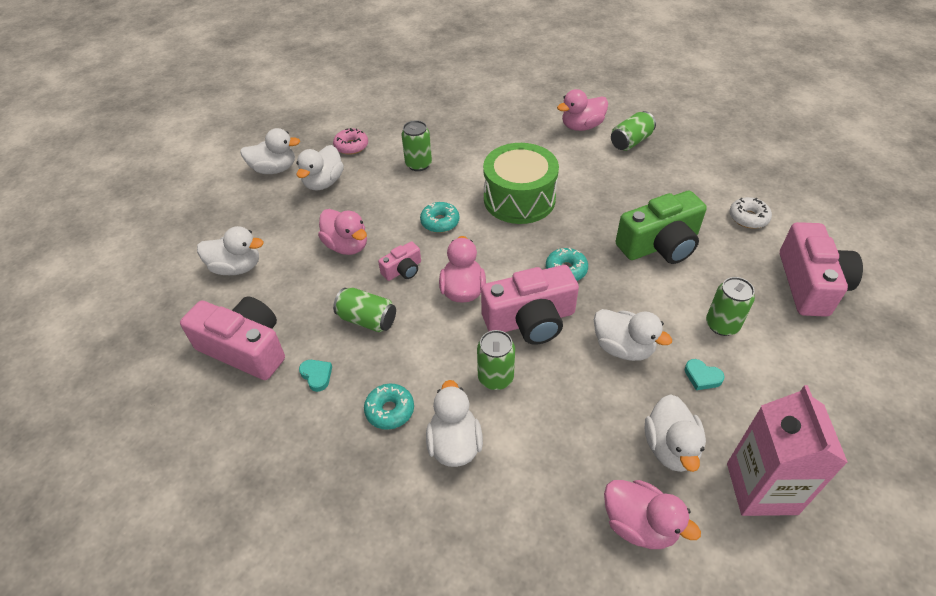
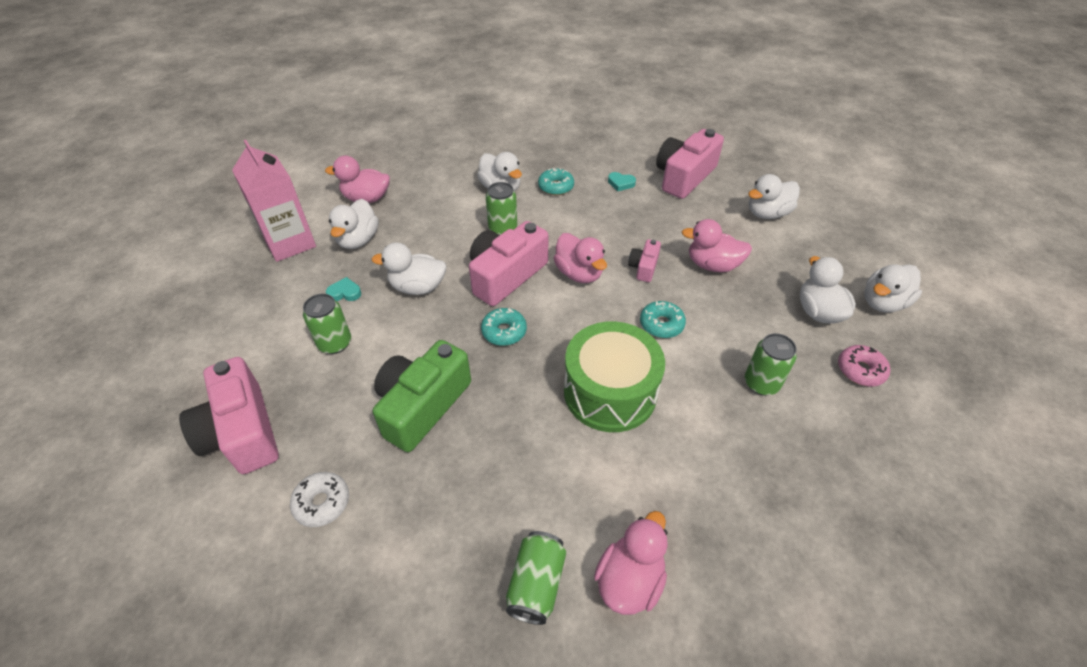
camera: 145 degrees right, 0 degrees up
(245, 348) = (684, 177): pink camera -> pink camera turned 135 degrees clockwise
(367, 319) = (628, 224): green can -> none
(670, 447) = (358, 240): white duck -> white duck turned 135 degrees counterclockwise

